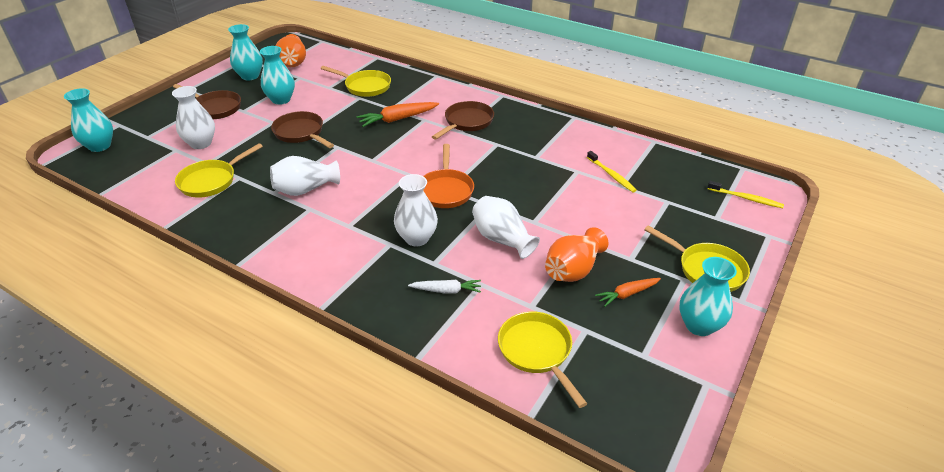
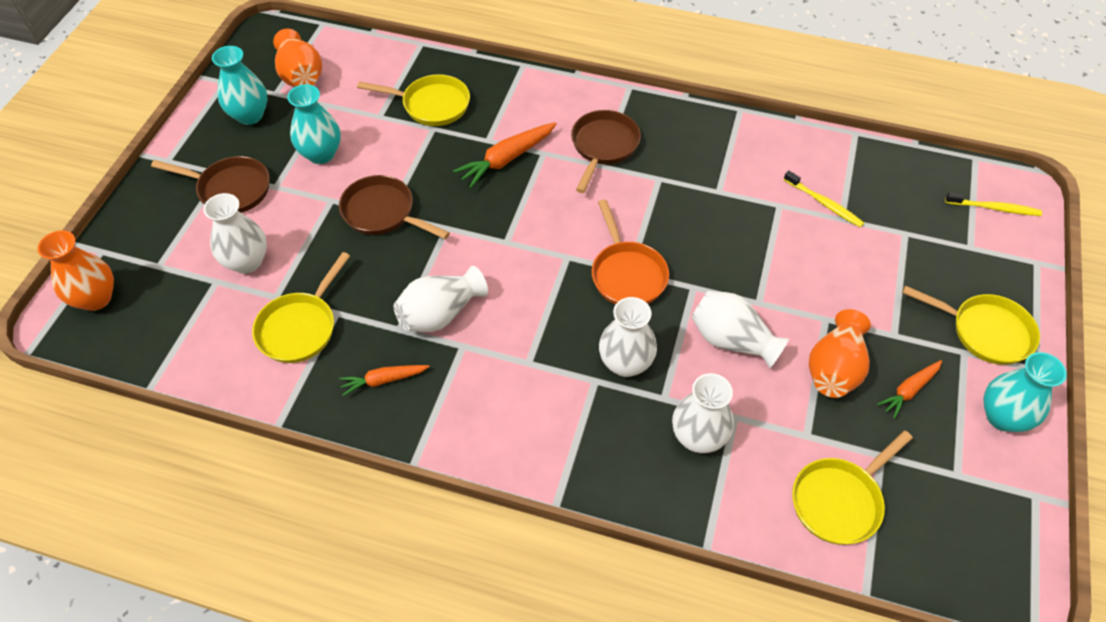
camera: 15 degrees left, 15 degrees up
(100, 146) = (96, 298): turquoise vase -> orange vase
(246, 217) = (383, 380): none -> orange carrot
(446, 290) = (698, 437): white carrot -> white vase
(537, 351) = (839, 500): yellow pan -> yellow pan turned 90 degrees counterclockwise

